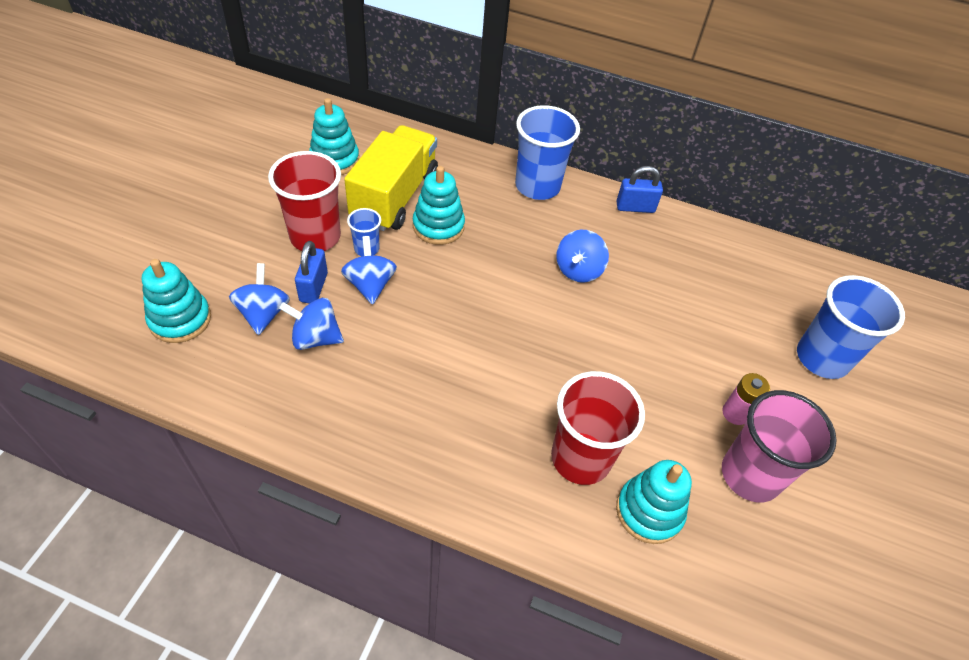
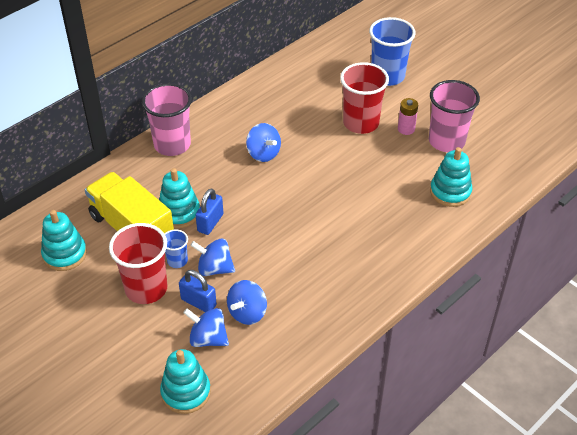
camera: 60 degrees left, 5 degrees down
(537, 186) = (172, 145): blue cup -> pink cup
(581, 458) = (404, 208): red cup -> red cup (361, 123)
(635, 207) = (224, 103): blue padlock -> blue padlock (210, 223)

